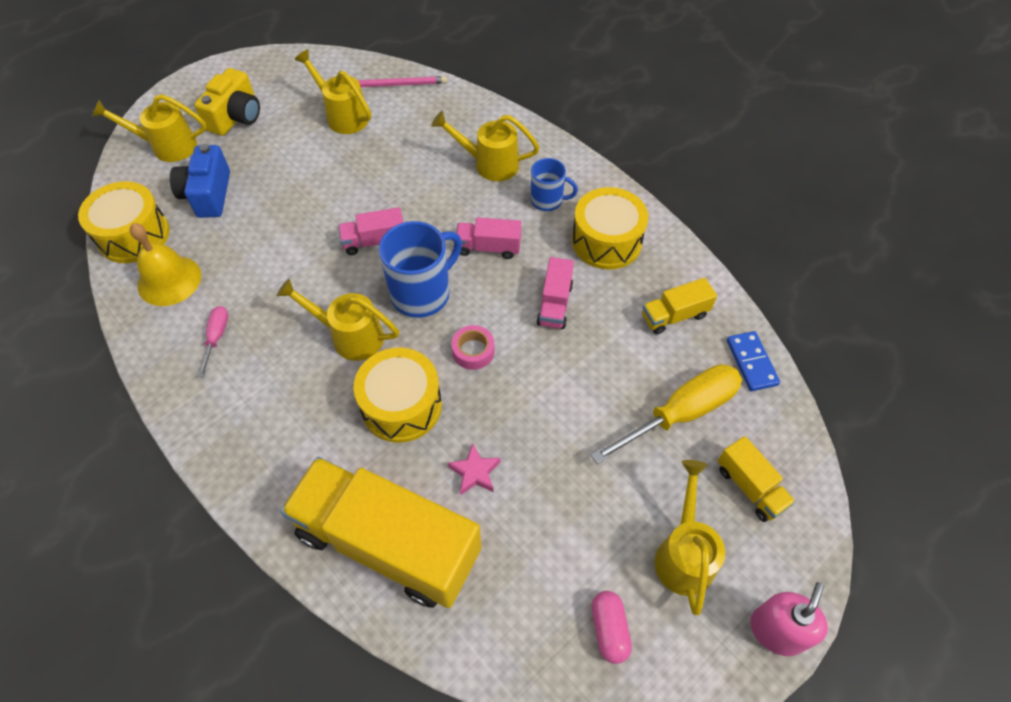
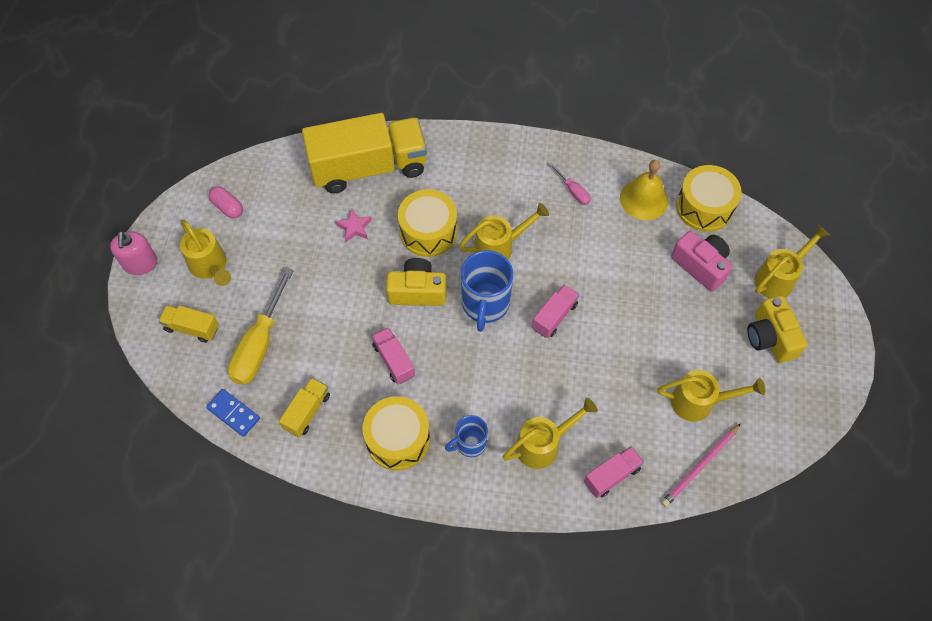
camera: 140 degrees right, 5 degrees up
(208, 194) = (701, 266): blue camera -> pink camera
(473, 351) = (417, 291): pink tape -> yellow camera
(488, 247) = (475, 370): pink truck -> pink truck (612, 475)

